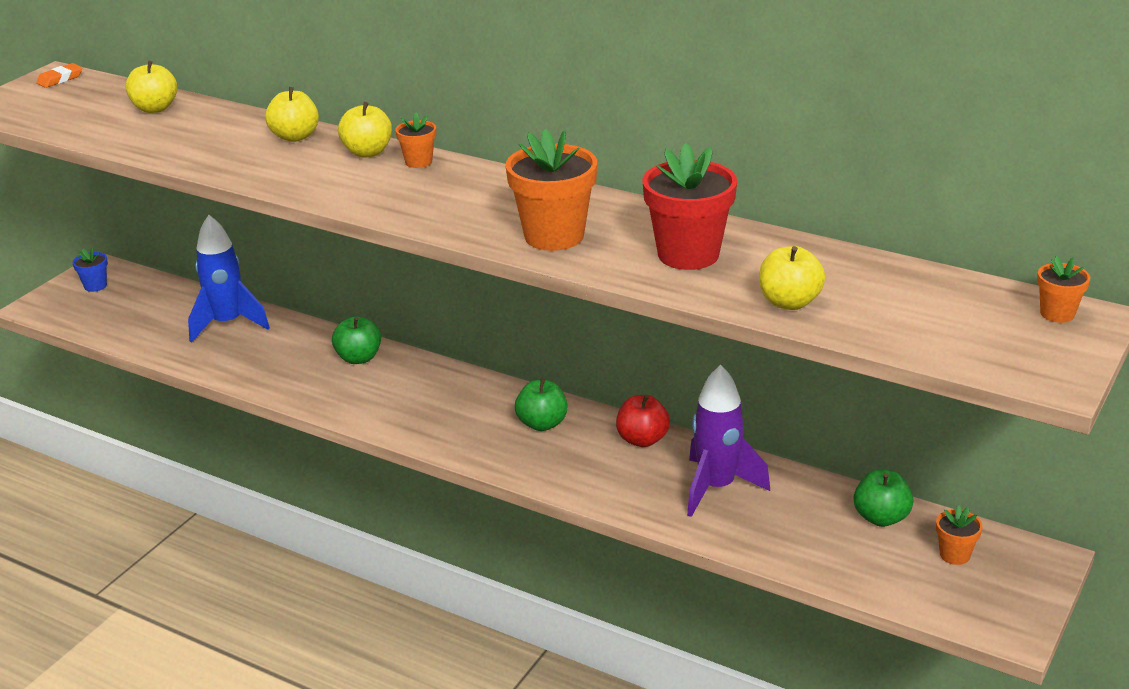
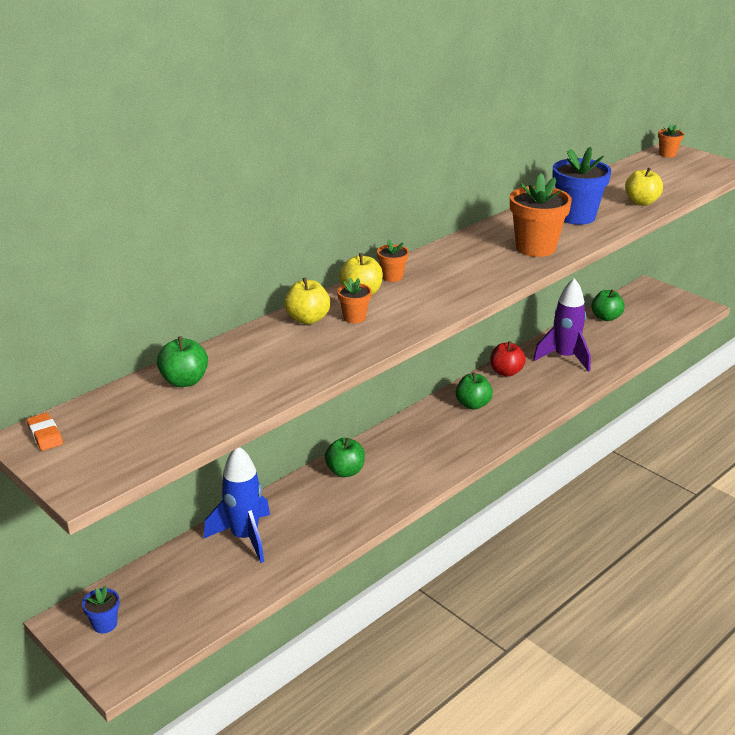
camera: 75 degrees left, 0 degrees up
(155, 108) = (184, 381): yellow apple -> green apple
(688, 254) = (576, 216): red flower pot -> blue flower pot
(954, 555) = (641, 306): orange flower pot -> orange flower pot (354, 317)

